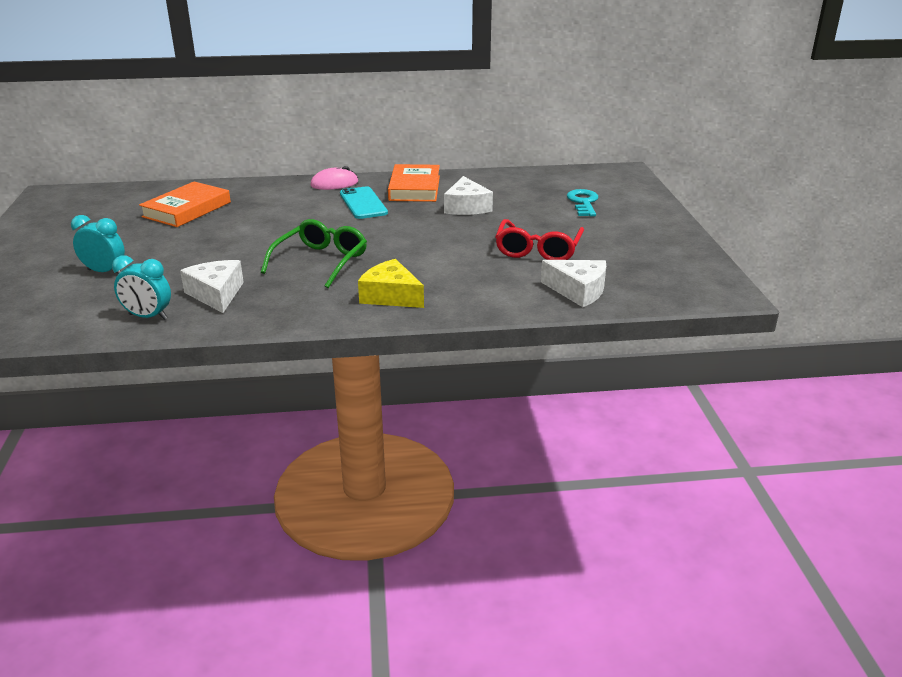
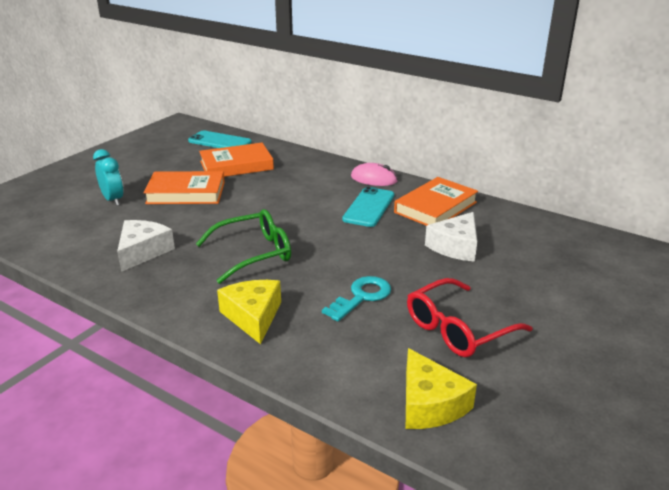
camera: 40 degrees right, 0 degrees up
(131, 196) = (220, 141): none -> turquoise phone
(148, 317) = (77, 251): turquoise clock -> none
(175, 243) = (186, 193): none -> orange book
(578, 291) = (430, 404): white cheese -> yellow cheese
(583, 202) = (591, 290): turquoise key -> turquoise key (361, 297)

